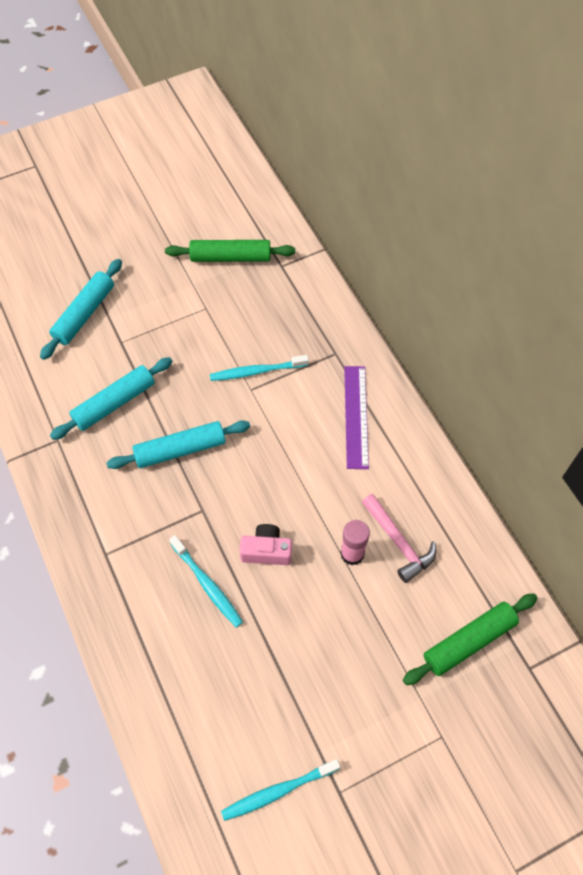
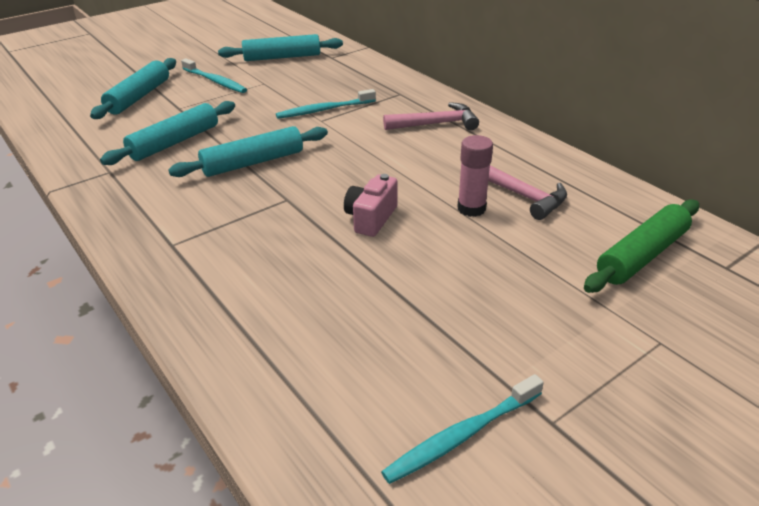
camera: 10 degrees left, 25 degrees down
(207, 584) = (305, 252): turquoise toothbrush -> turquoise toothbrush (215, 81)
(231, 257) = (282, 57): green rolling pin -> turquoise rolling pin
(266, 551) = (371, 218): pink camera -> pink camera turned 60 degrees counterclockwise
(356, 416) = (436, 124): purple ruler -> pink hammer

